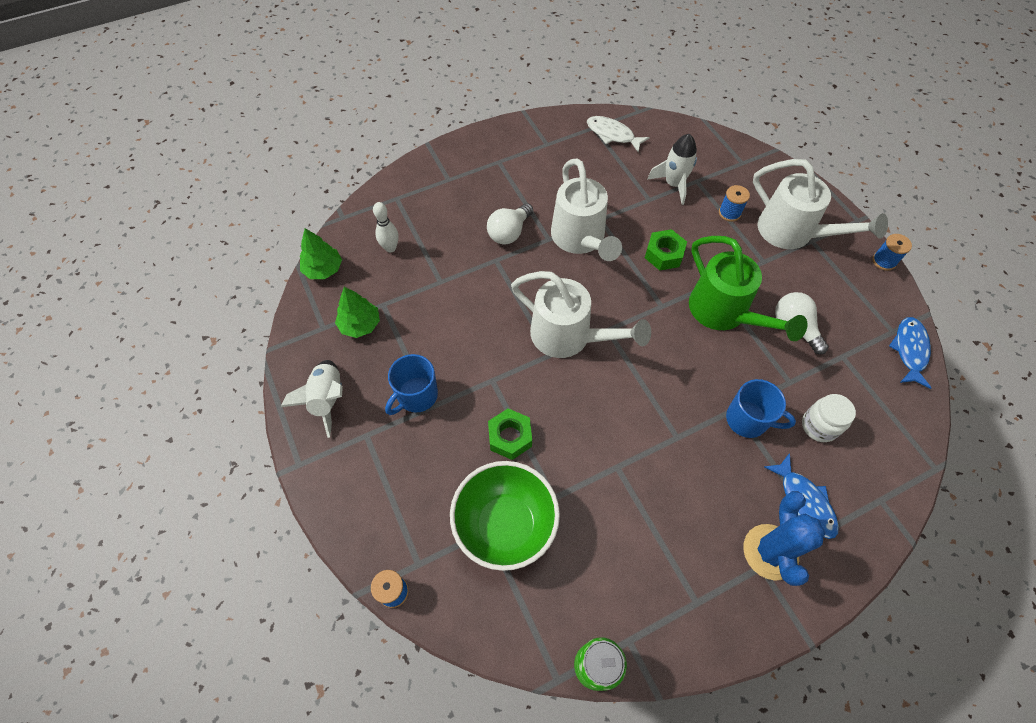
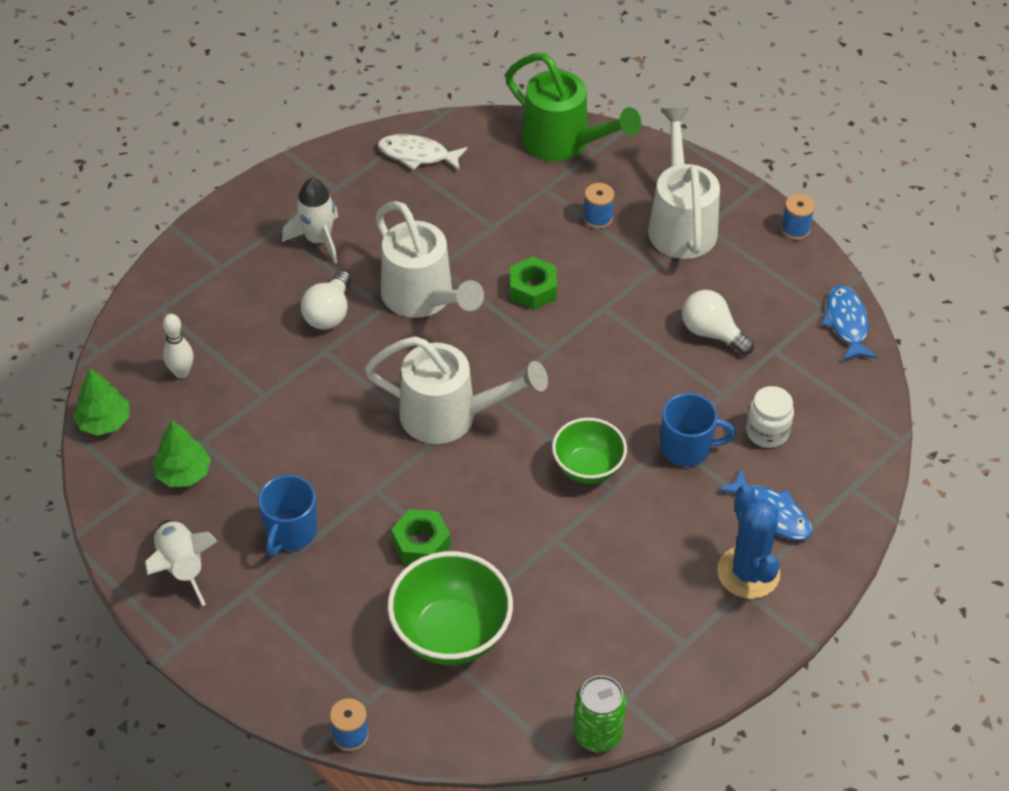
camera: 20 degrees left, 10 degrees down
(661, 412) = (588, 468): none -> green bowl
(673, 184) = (517, 200): white rocket -> white rocket (318, 240)
(724, 313) = (626, 339): green watering can -> green watering can (563, 143)
(793, 233) = (681, 223): white watering can -> white watering can turned 120 degrees counterclockwise

